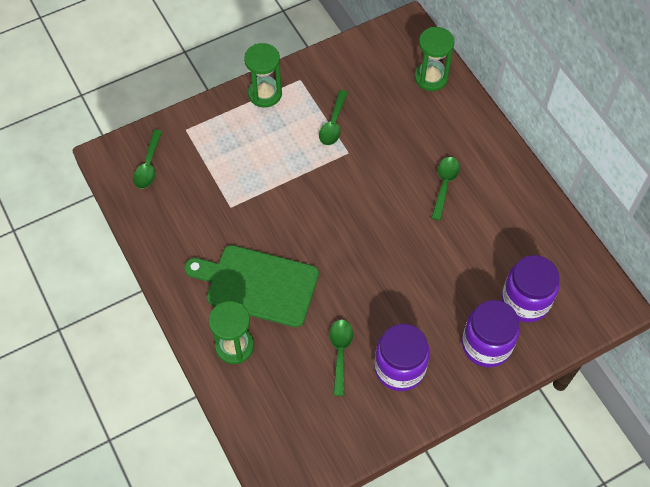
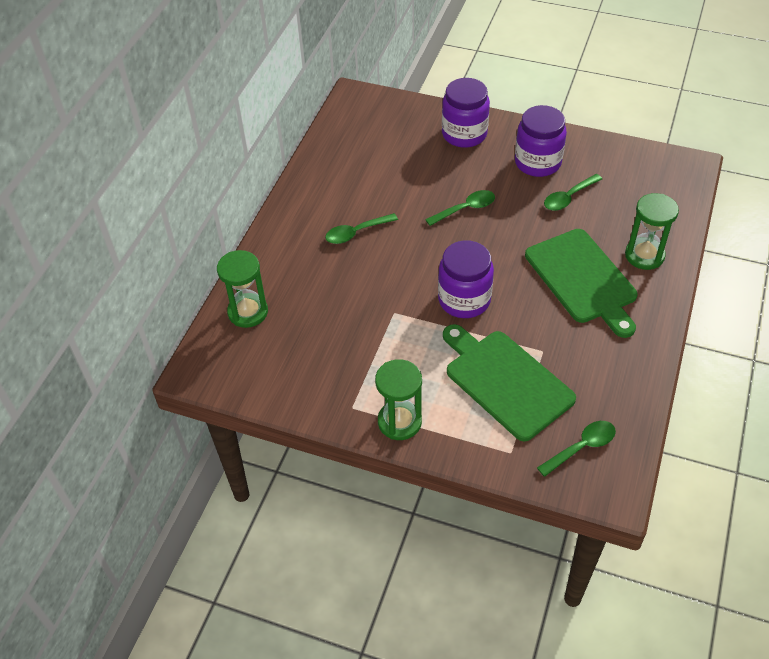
camera: 130 degrees left, 10 degrees down
(232, 167) = (505, 381): none -> green cutting board
(333, 124) = (376, 344): green spoon -> green spoon (465, 209)
(525, 301) = (406, 135): purple jar -> purple jar (464, 300)

